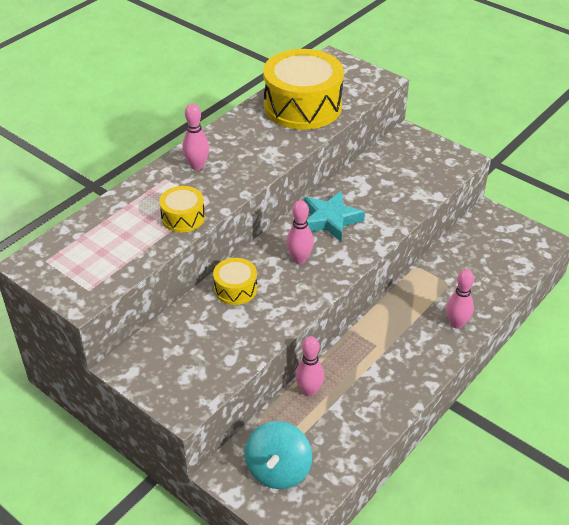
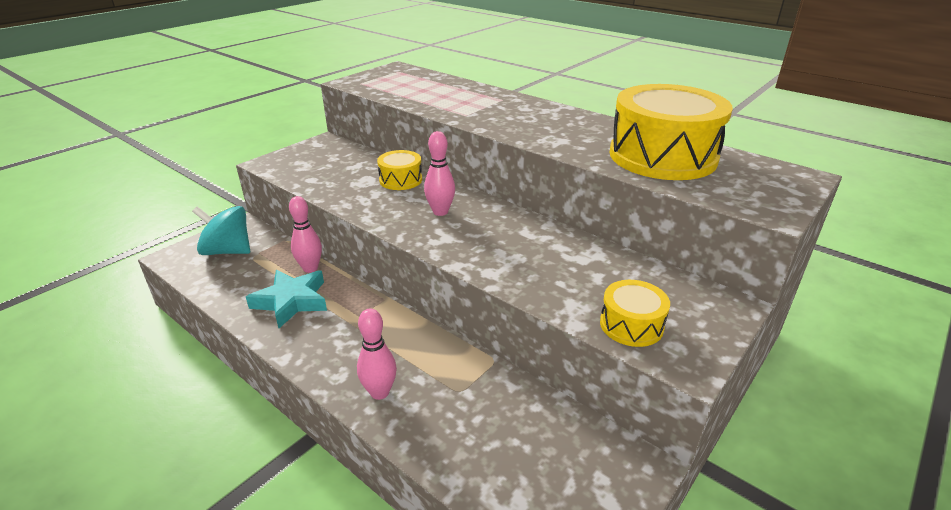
camera: 90 degrees right, 10 degrees down
(183, 217) = (443, 107): yellow drum -> yellow drum (631, 325)
(197, 166) = (524, 109): pink bowling pin -> none
(330, 220) = (508, 231): turquoise star -> turquoise star (291, 301)

